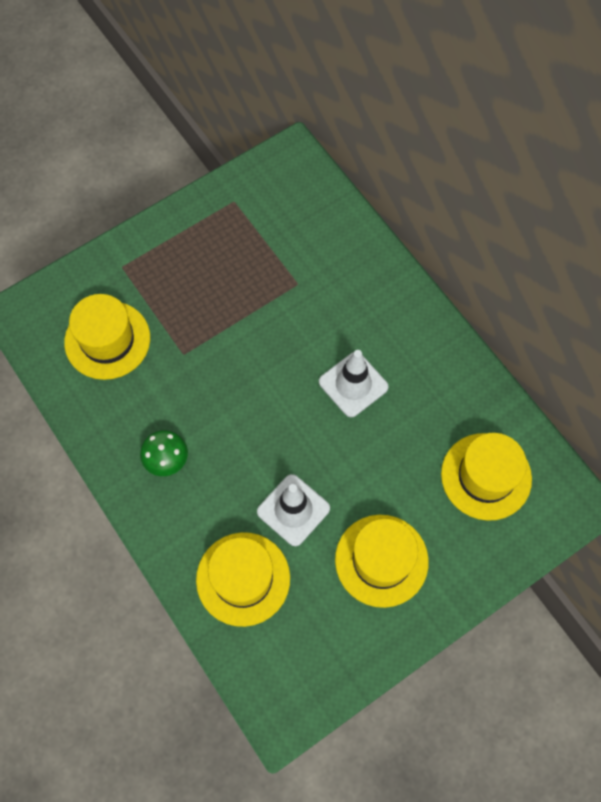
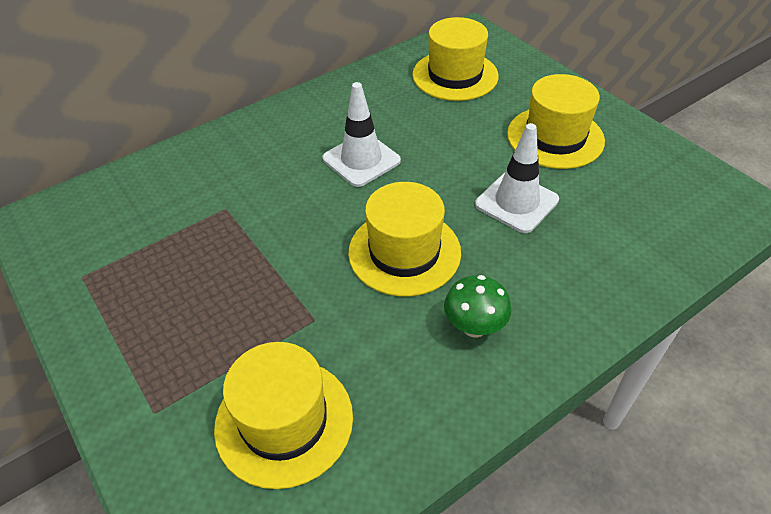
camera: 90 degrees left, 20 degrees down
(243, 578) = (609, 241): yellow hat -> yellow hat (404, 252)

